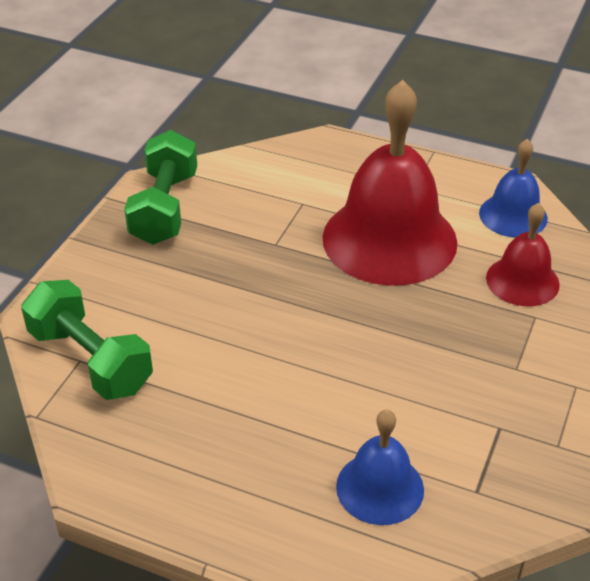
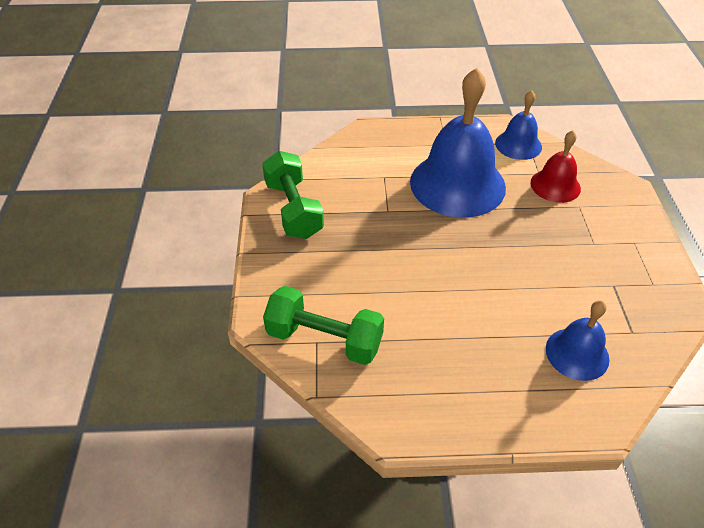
camera: 25 degrees left, 5 degrees up
(389, 239) = (457, 184): red bell -> blue bell

